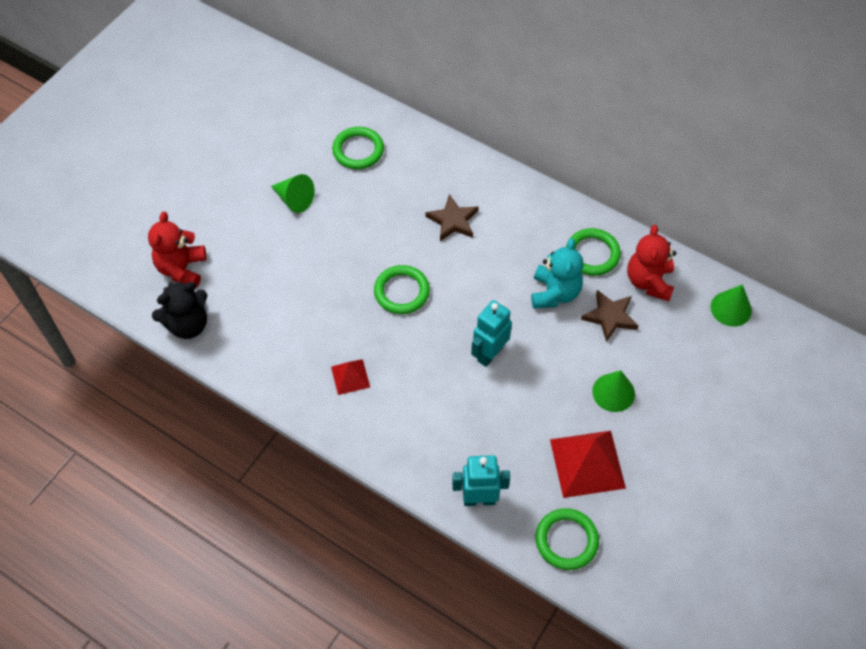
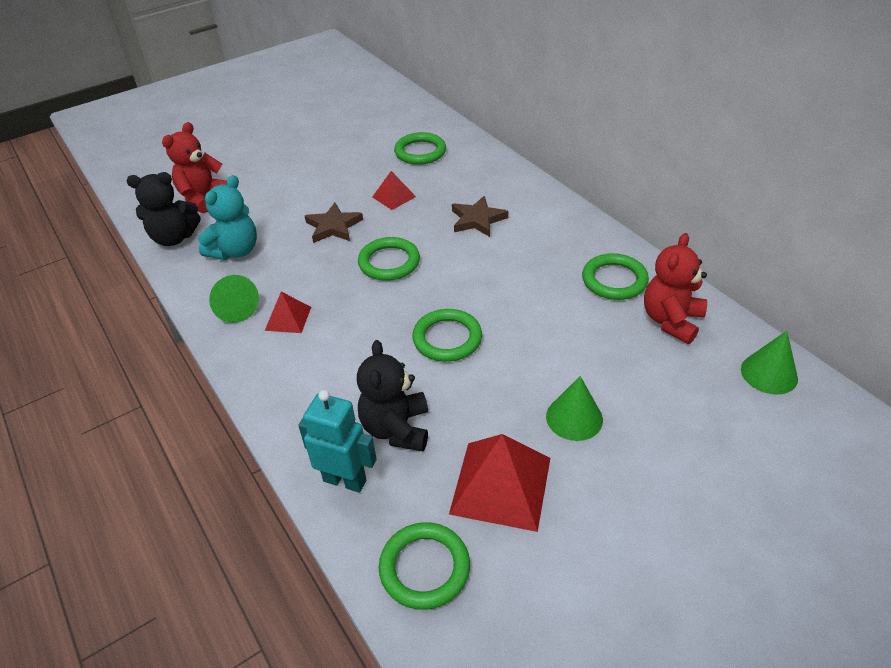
camera: 25 degrees right, 15 degrees down
(294, 199) = (338, 173): green cone -> green cone (235, 308)
(364, 215) = (394, 197): none -> red pyramid
(489, 354) = (447, 338): turquoise robot -> green ring
(493, 446) = (396, 428): none -> black teddy bear
(554, 293) = (552, 303): turquoise teddy bear -> turquoise teddy bear (235, 251)
(610, 317) = (607, 341): brown star -> brown star (333, 226)

